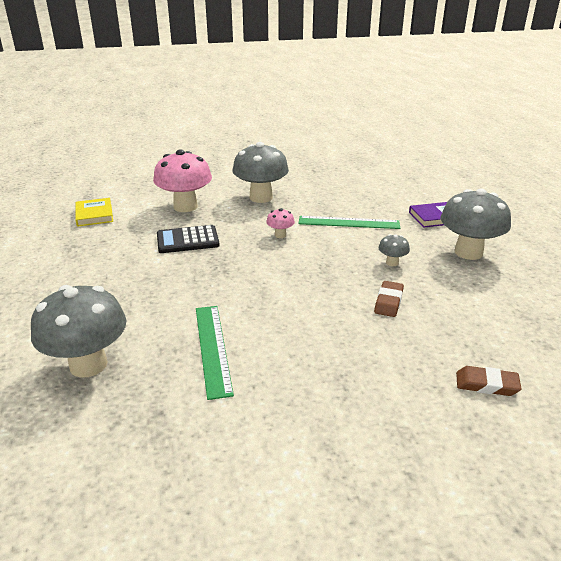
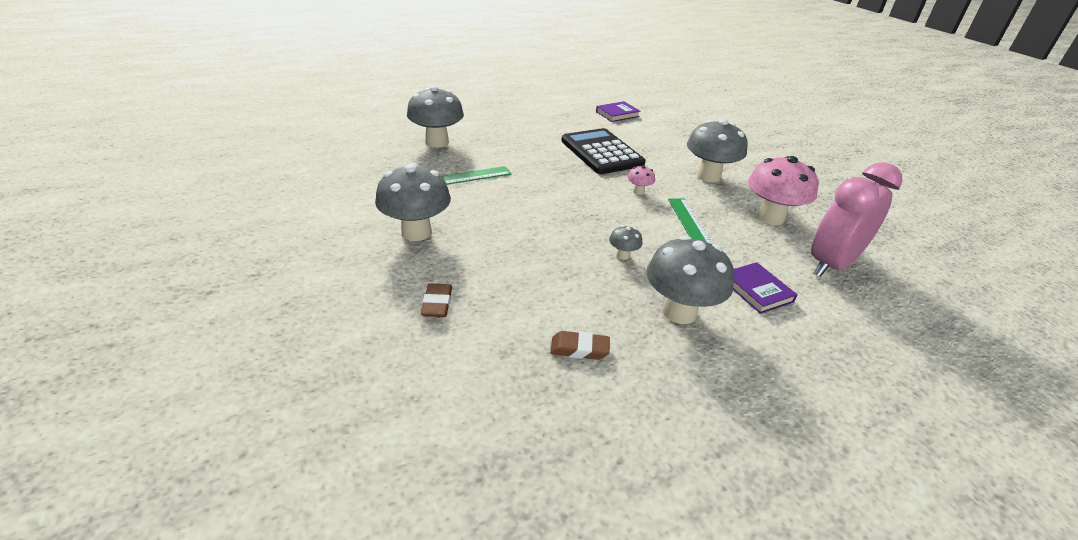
camera: 75 degrees right, 5 degrees up
(94, 215) = (617, 114): yellow book -> purple book
(185, 207) = (659, 144): pink mushroom -> pink mushroom (770, 217)
(187, 240) = (601, 152): black calculator -> black calculator, size x1.56
(346, 396) = (416, 232): none -> grey mushroom
(388, 302) = (548, 252): brown eraser -> brown eraser (579, 349)
(400, 185) = (831, 264): none -> pink clock

